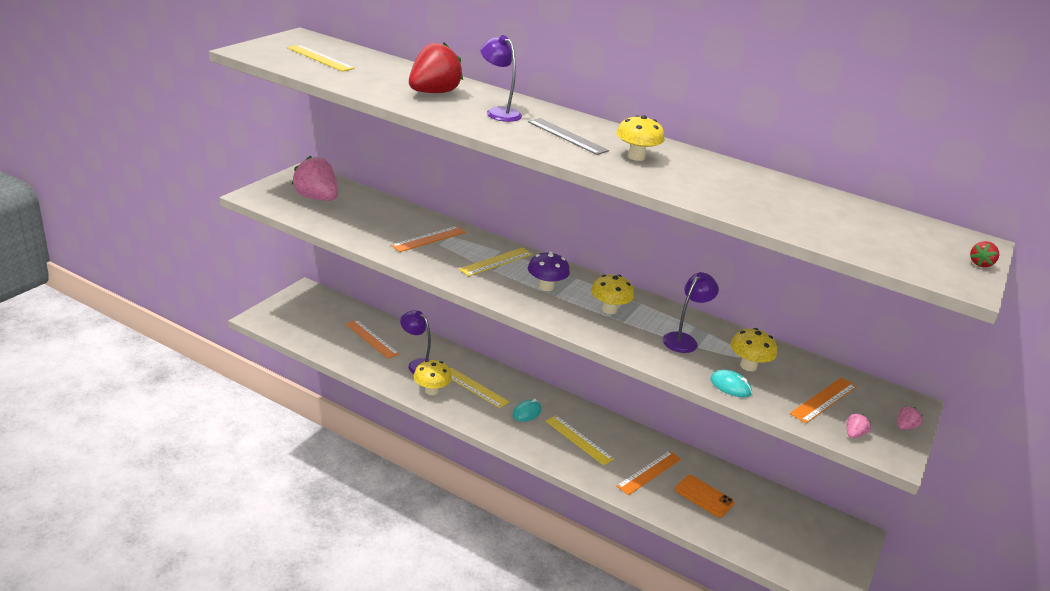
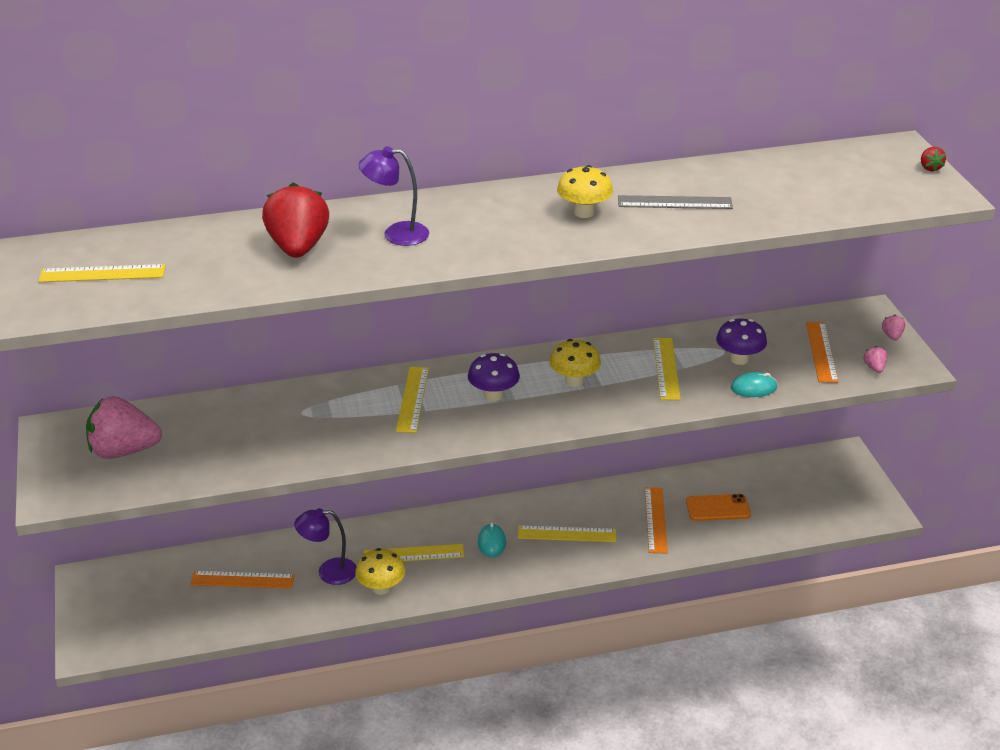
camera: 40 degrees left, 5 degrees up
(429, 239) = (314, 418): orange ruler -> none
(567, 136) = (497, 225): grey ruler -> grey ruler (675, 202)
(684, 340) = (666, 368): purple lamp -> yellow ruler
(748, 366) = (739, 359): yellow mushroom -> purple mushroom

